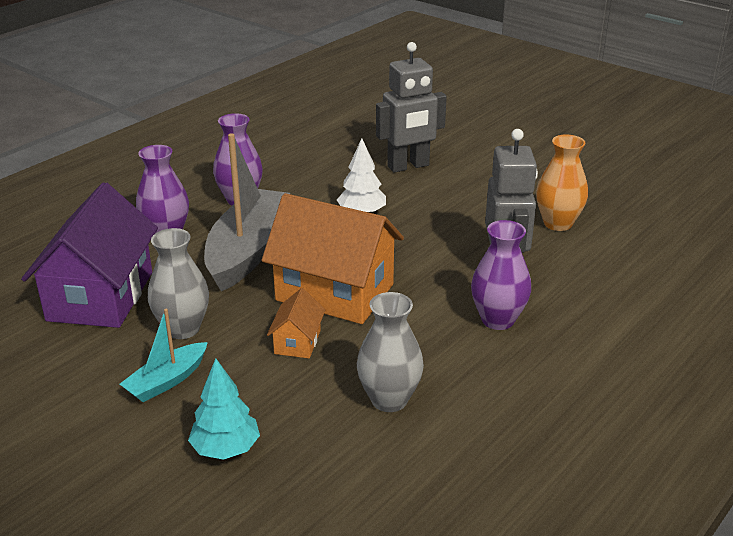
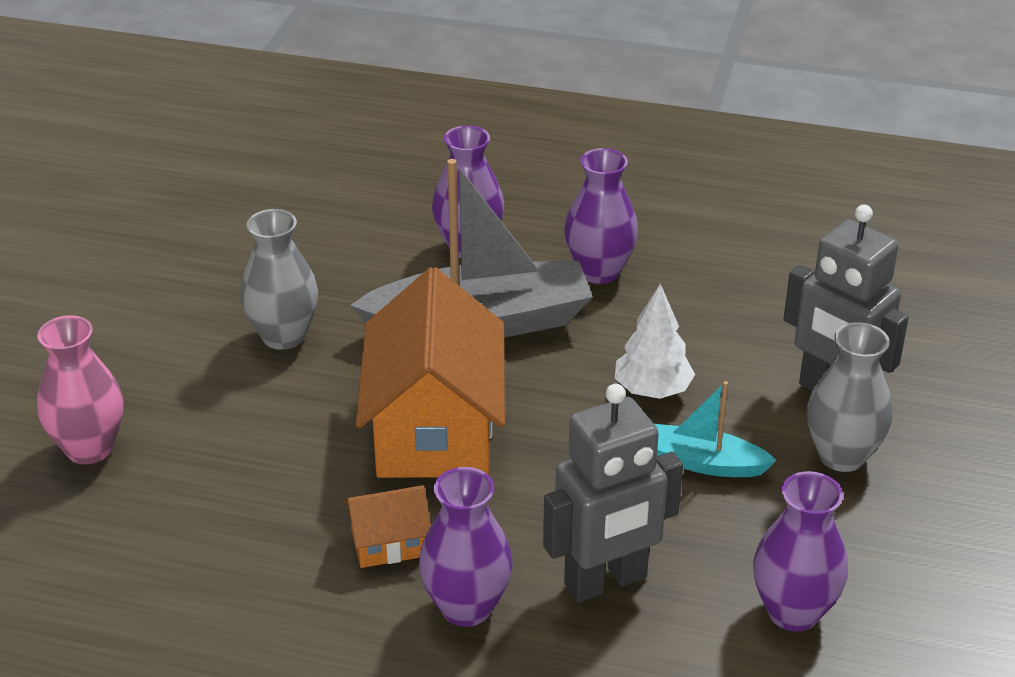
camera: 65 degrees right, 5 degrees up
(101, 296) = (310, 253): purple house -> none
(167, 381) = (183, 362): turquoise boat -> turquoise boat (703, 463)
(226, 449) = (89, 448): turquoise tree -> pink vase
(297, 342) = (308, 434): orange house -> orange house (389, 544)
(389, 400) = (234, 550): grey vase -> grey vase (842, 456)
(558, 223) = (793, 612): orange vase -> purple vase

